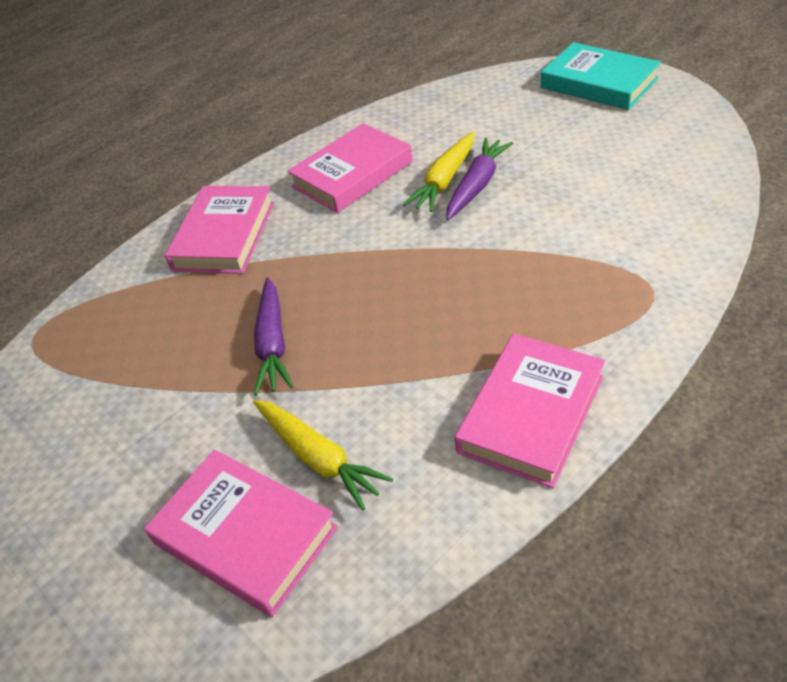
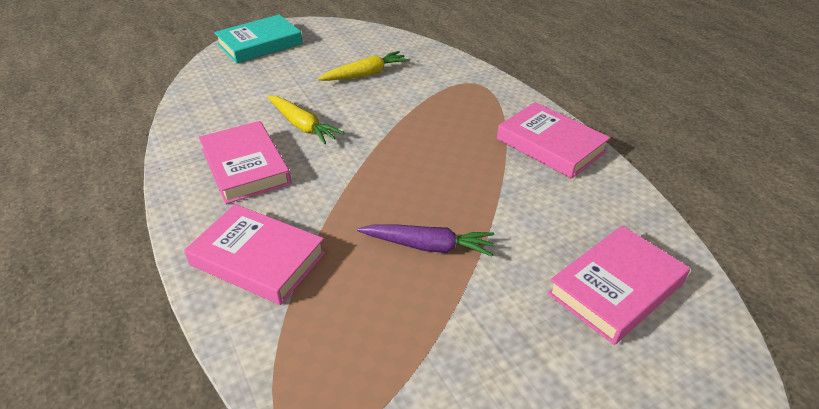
camera: 80 degrees left, 5 degrees down
(318, 457) = (556, 239): yellow carrot -> yellow carrot (365, 74)
(477, 185) = (322, 114): purple carrot -> none

